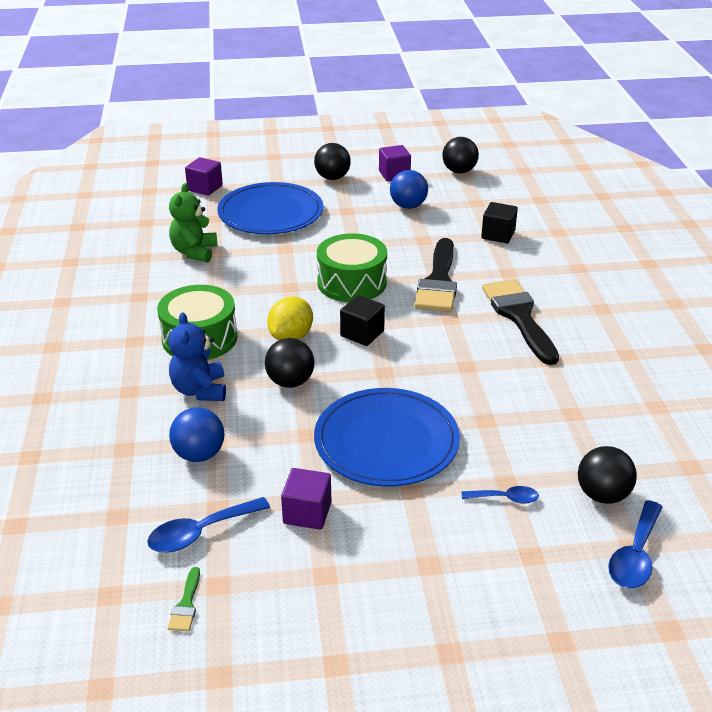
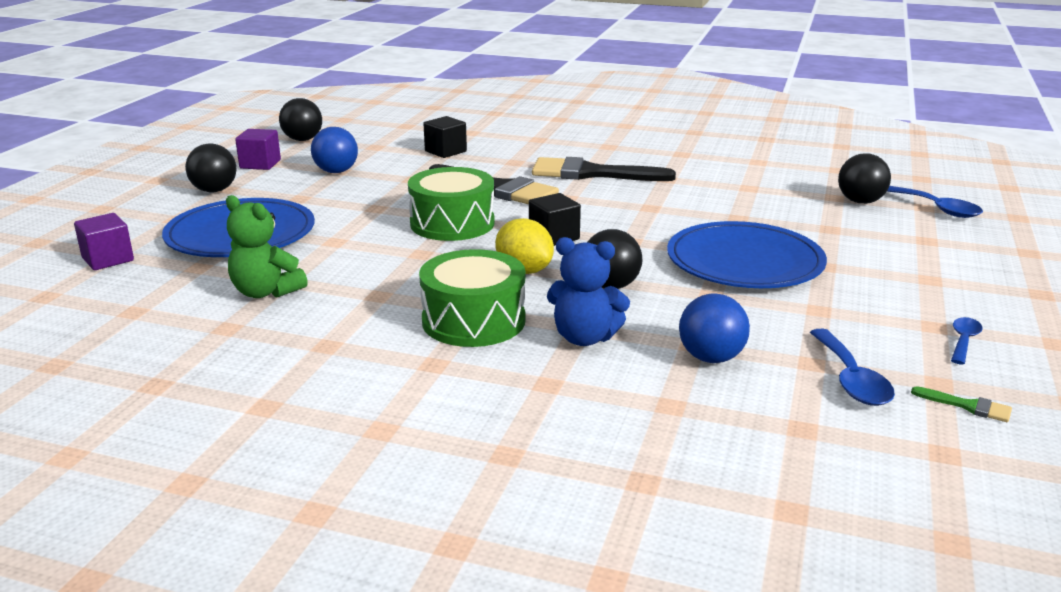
camera: 65 degrees left, 10 degrees down
(307, 513) = (839, 317): purple cube -> none
(505, 498) = (851, 233): blue spoon -> blue spoon (963, 341)

